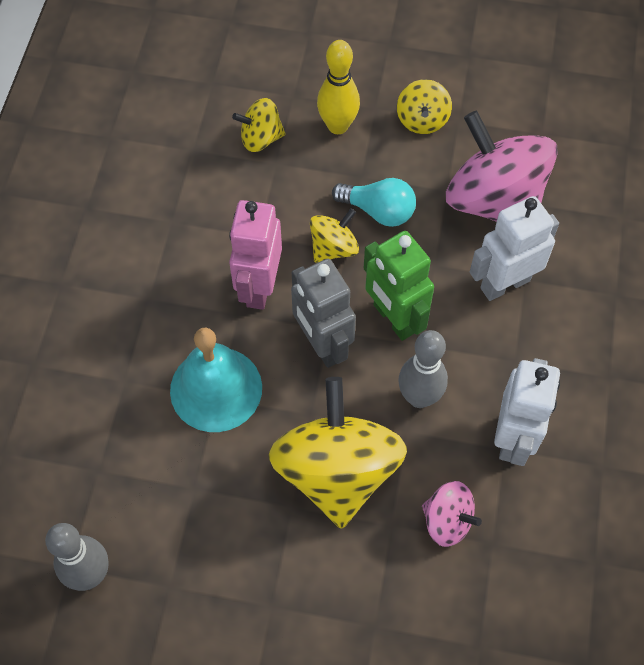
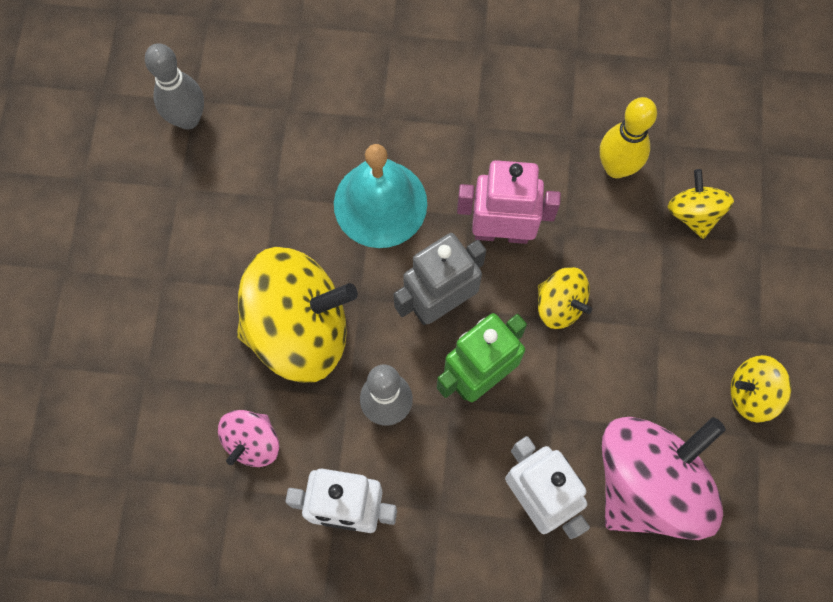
camera: 85 degrees right, 10 degrees up
(338, 126) = (726, 296): yellow bowling pin -> yellow bowling pin (616, 167)
(378, 211) = (615, 350): turquoise light bulb -> none

